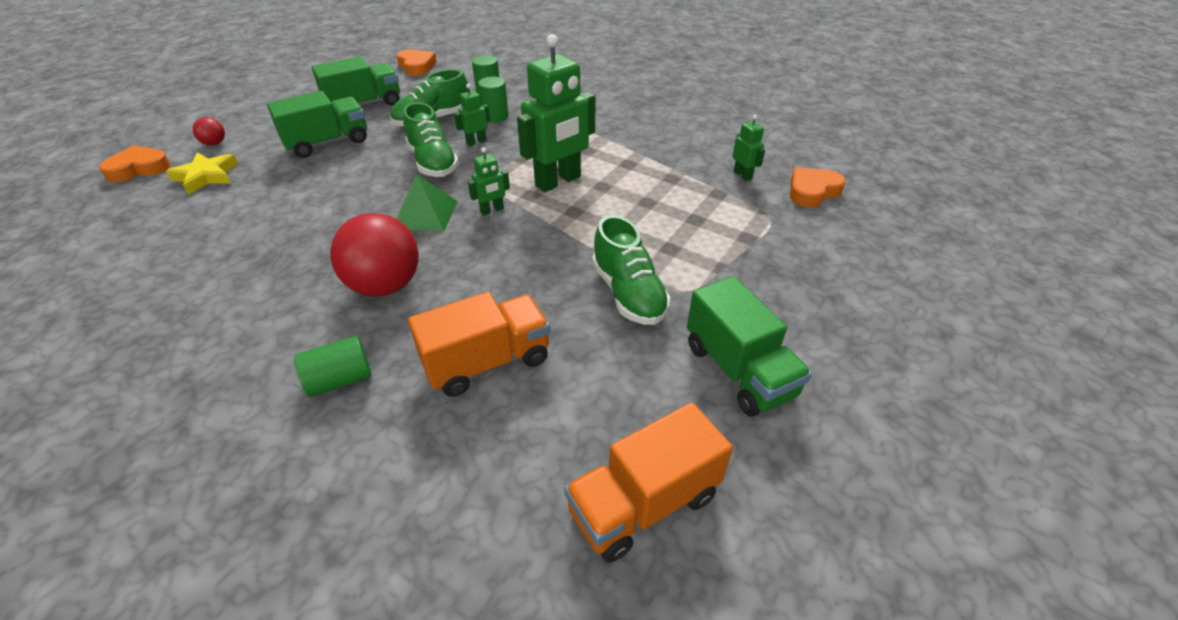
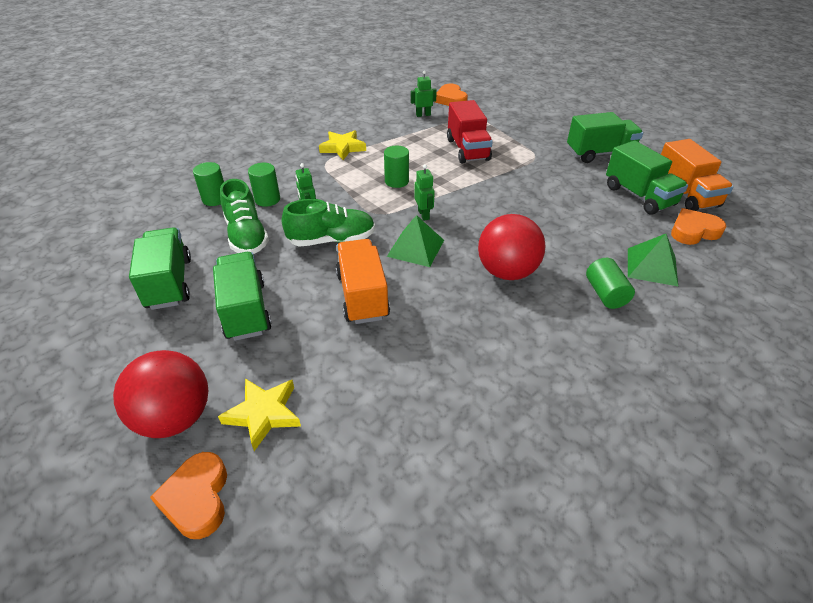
camera: 75 degrees left, 0 degrees up
(214, 143) = (175, 417): red ball -> red ball, size x2.21
(404, 436) = (652, 266): none -> green pyramid
(416, 66) = (98, 241): orange heart -> orange heart (693, 231)
(487, 362) = (591, 231): orange truck -> orange truck (362, 296)
(558, 181) = (396, 181): green robot -> green cylinder
(610, 426) = (639, 196): none -> green truck
(617, 135) = (342, 148): none -> yellow star
(628, 293) = (534, 174): green shoe -> none
(666, 224) = (467, 150): none -> red truck

